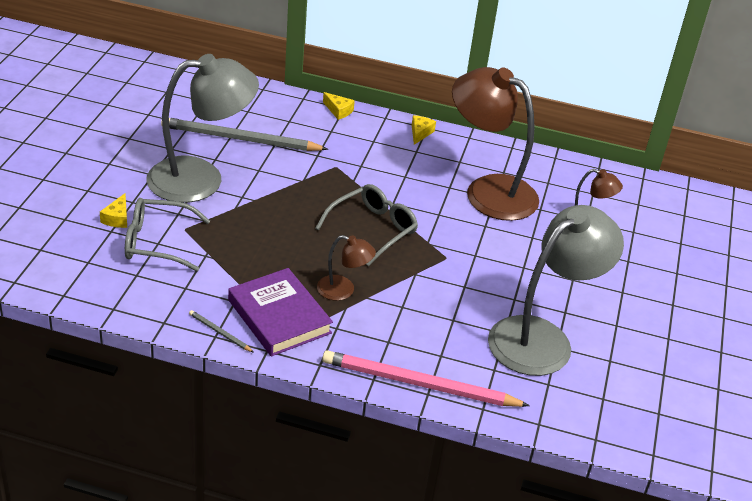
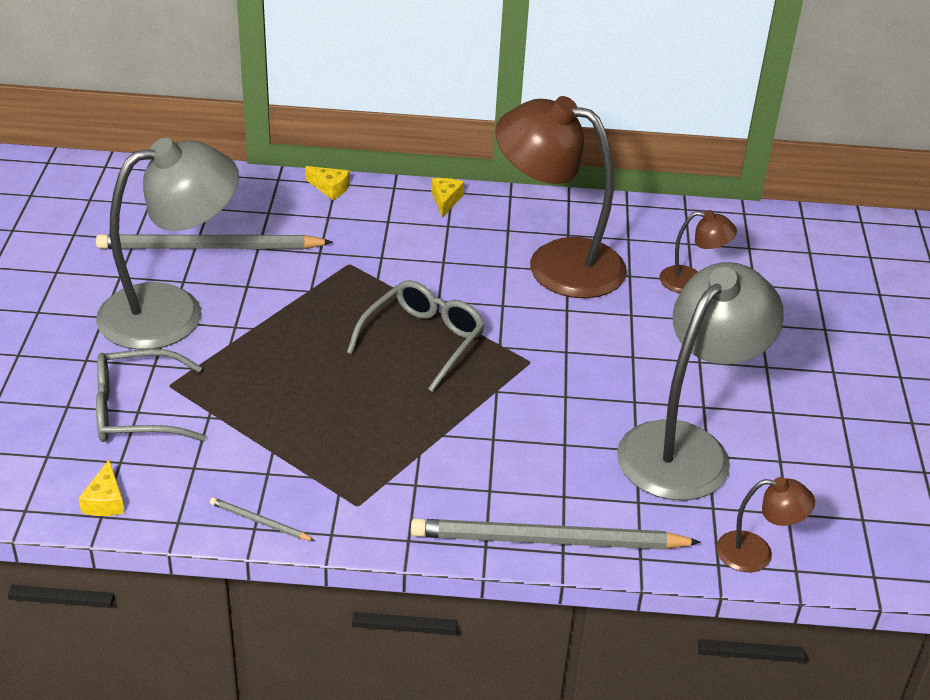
camera: 10 degrees left, 0 degrees up
(117, 218) = (71, 386): yellow cheese -> yellow cheese (105, 500)
(279, 316) = (334, 483): purple book -> none
(343, 290) = (409, 431): brown lamp -> brown lamp (756, 553)
(419, 384) = (547, 541): pink pencil -> grey pencil

